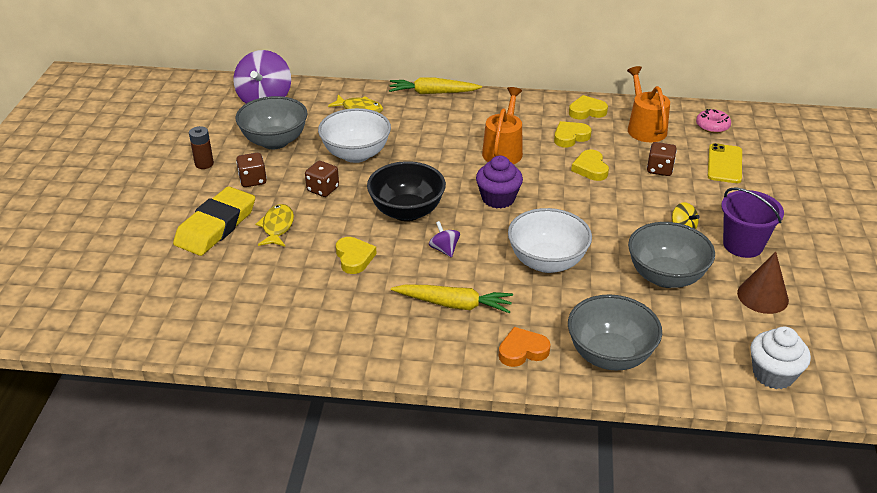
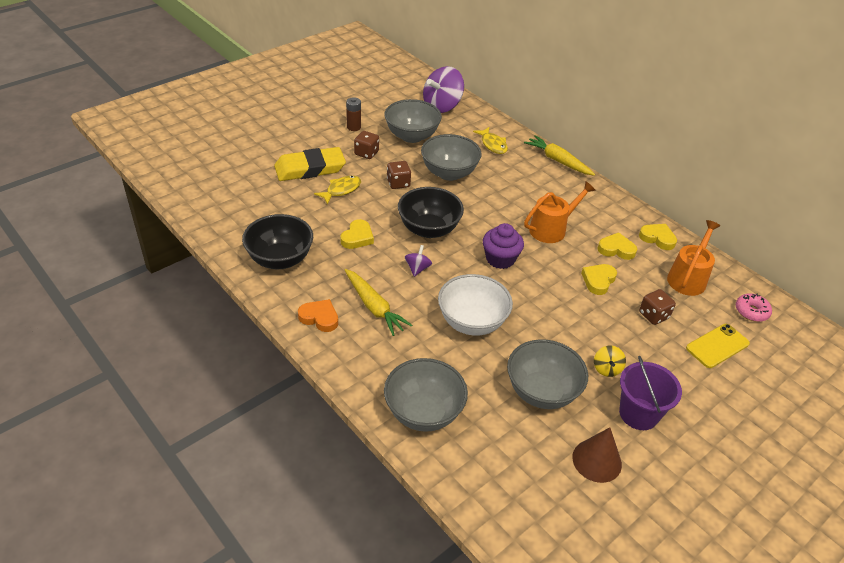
camera: 40 degrees right, 5 degrees up
(310, 323) = (280, 259): none -> black bowl
(356, 154) = (449, 173): white bowl -> grey bowl
(522, 351) = (373, 366): orange heart -> orange heart (319, 318)
(773, 374) = (519, 518): white cupcake -> none

